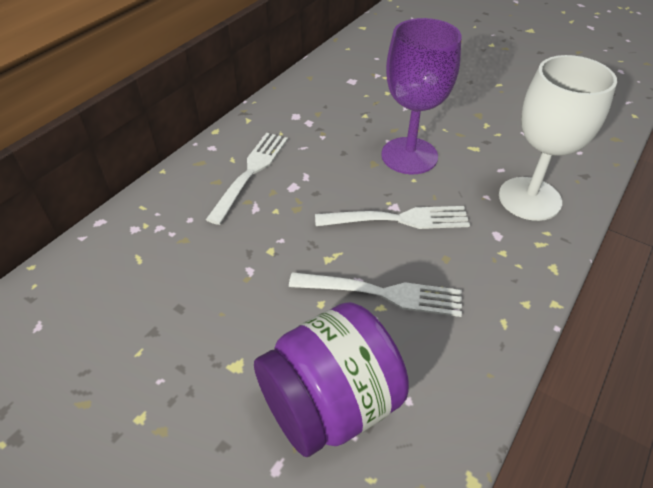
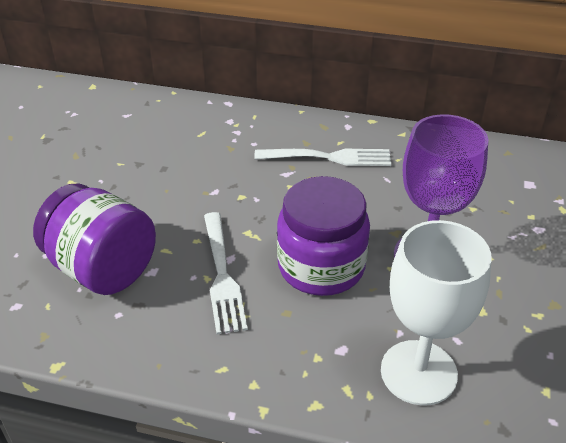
camera: 70 degrees right, 5 degrees down
(397, 219) = (321, 266): white fork -> purple jar

